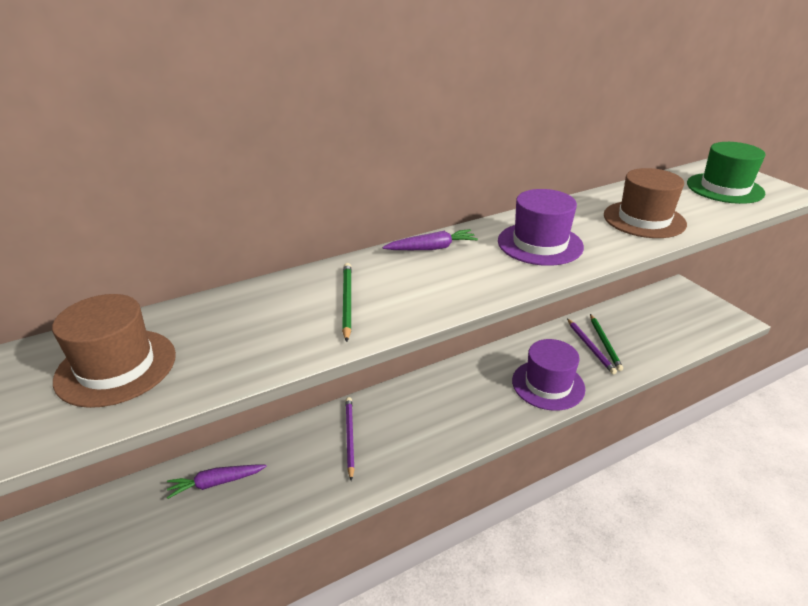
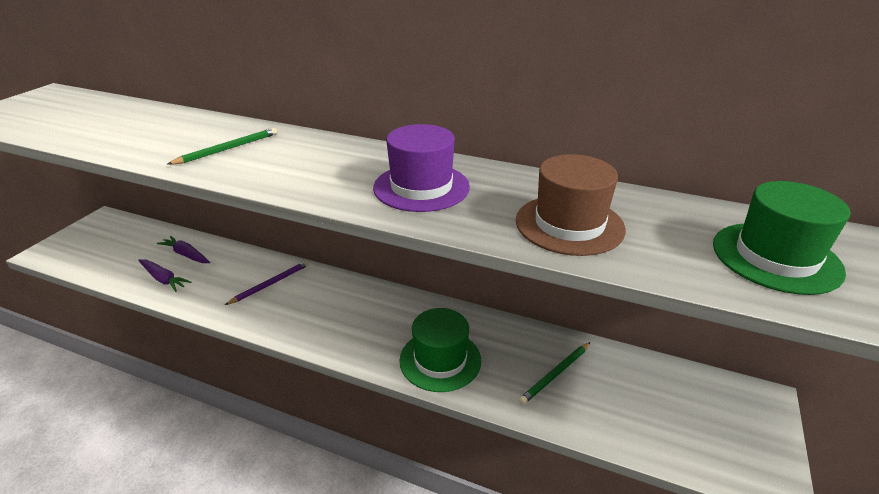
camera: 50 degrees right, 0 degrees up
(116, 367) = (96, 120): brown hat -> none
(431, 248) = (348, 149): purple carrot -> purple carrot (163, 279)
(548, 384) = (440, 360): purple hat -> green hat
(590, 347) = (534, 366): purple pencil -> none

